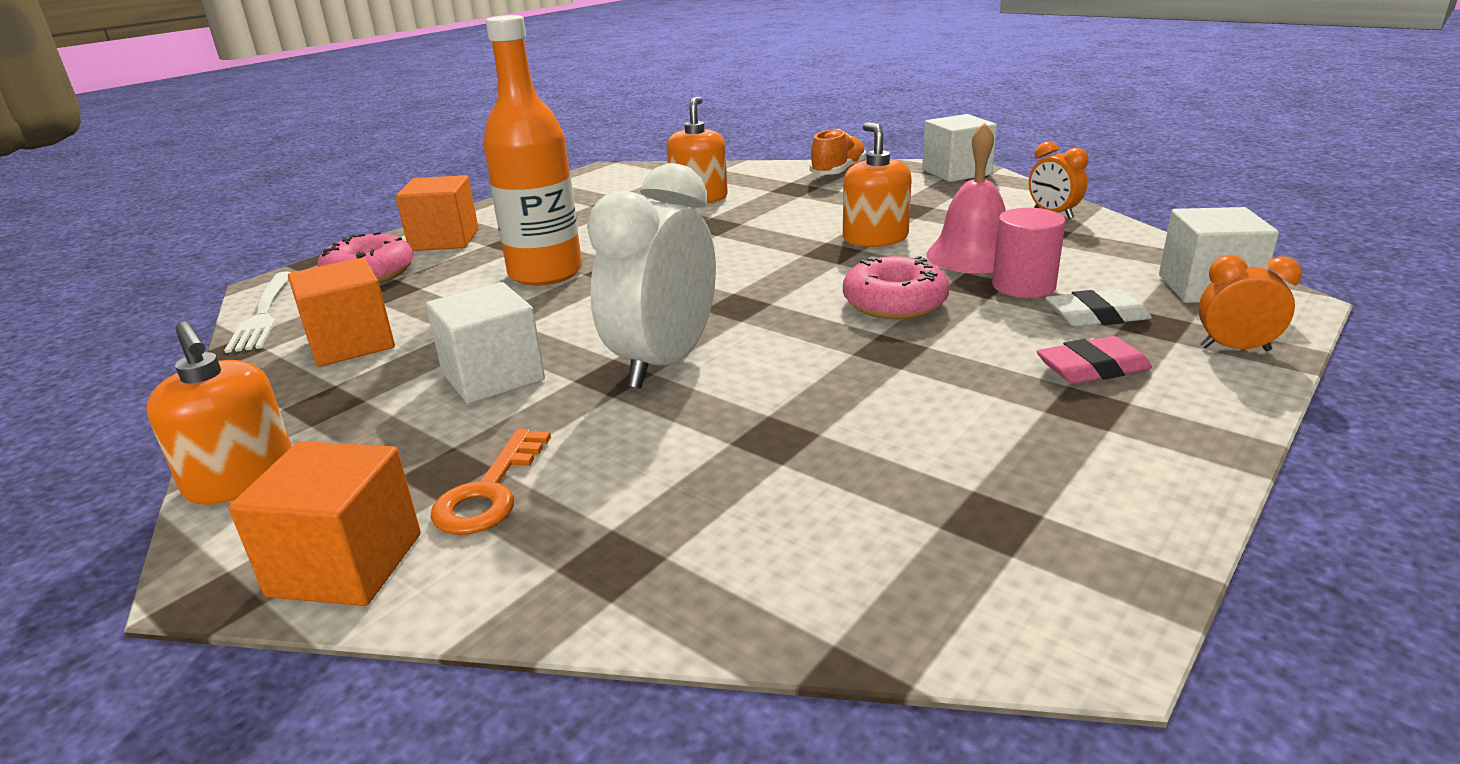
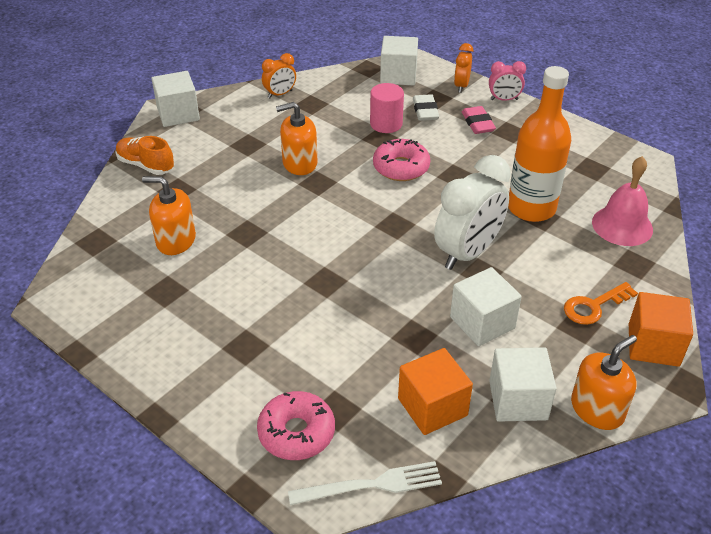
camera: 90 degrees left, 15 degrees up
(316, 406) = (518, 400): none -> white cube
(444, 240) = (224, 396): orange cube -> none
(489, 492) = (594, 306): orange key -> orange key turned 135 degrees clockwise
(545, 273) = (322, 318): orange bottle -> orange bottle (531, 208)
(664, 363) = (468, 253): white clock -> white clock turned 75 degrees counterclockwise
(972, 255) = (339, 132): pink bell -> pink bell (622, 225)
(1226, 399) = (504, 99): none -> pink clock

